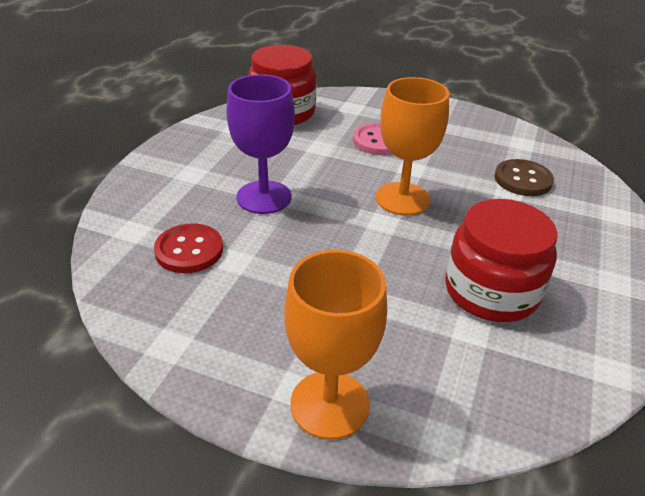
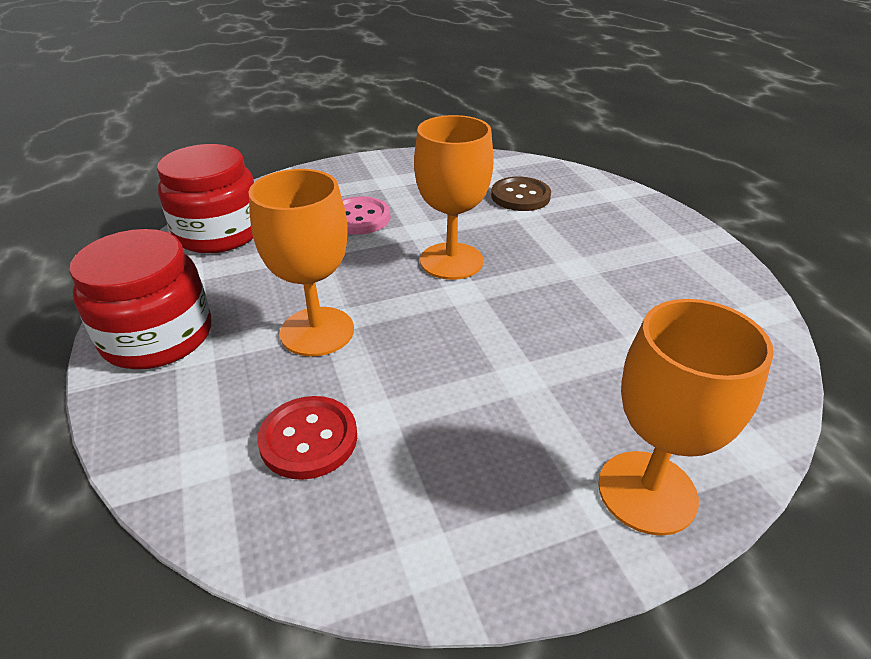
camera: 40 degrees left, 0 degrees up
(264, 197) = (317, 331): purple goblet -> orange goblet
(491, 291) = (620, 301): red jar -> red jar (158, 336)

